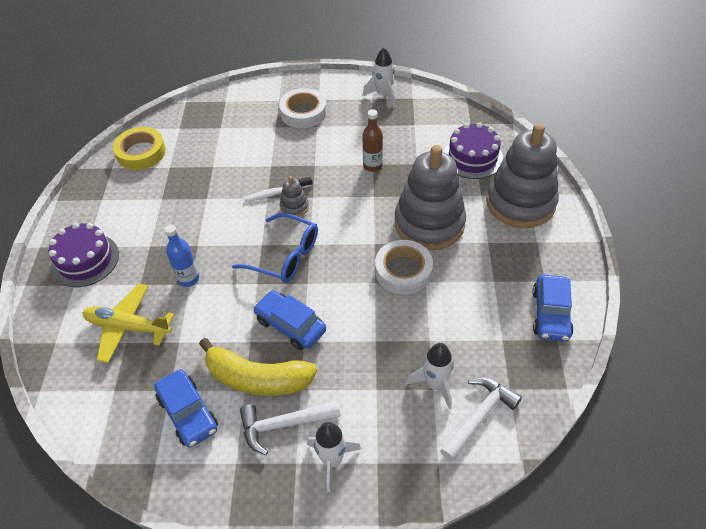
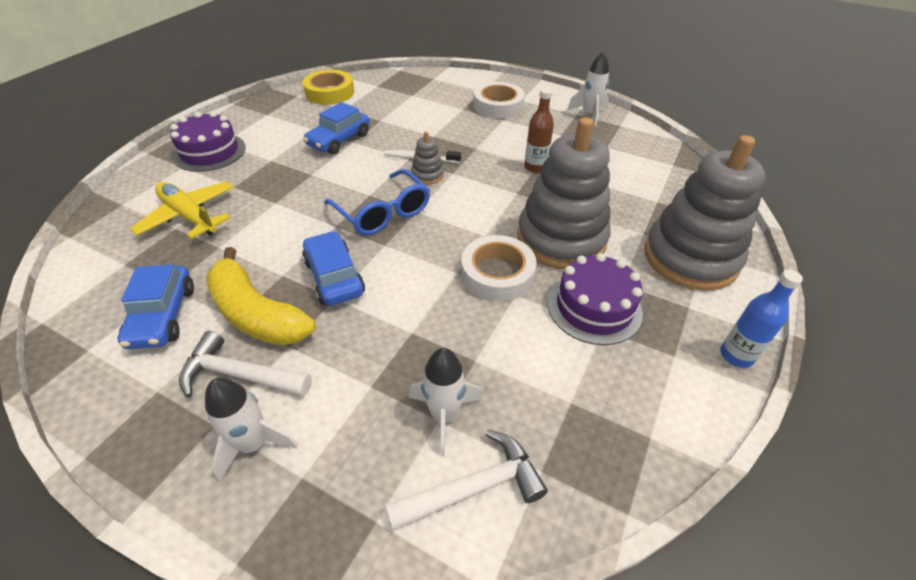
camera: 25 degrees right, 5 degrees down
(188, 279) = (278, 198): blue bottle -> blue bottle (736, 355)
(472, 157) = (656, 195): purple cake -> purple cake (594, 307)
(550, 314) = (659, 400): blue car -> blue car (339, 140)

